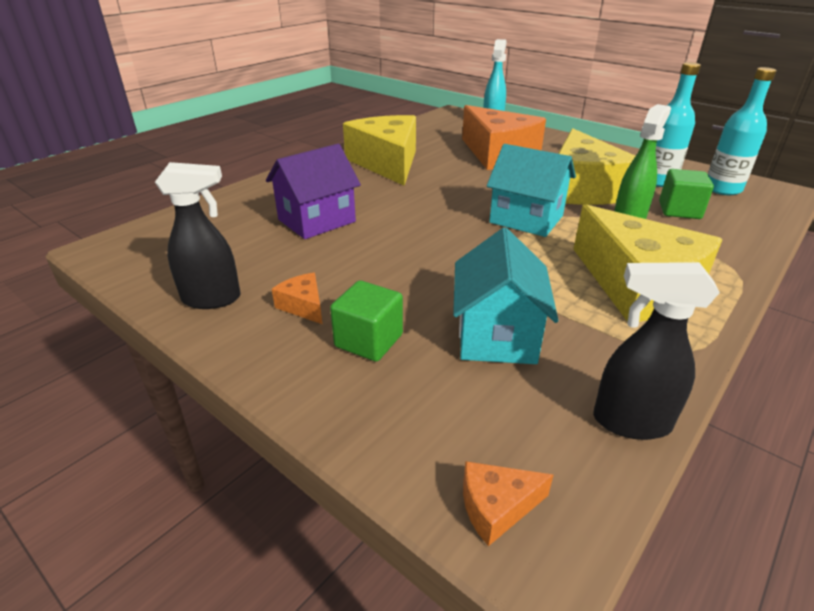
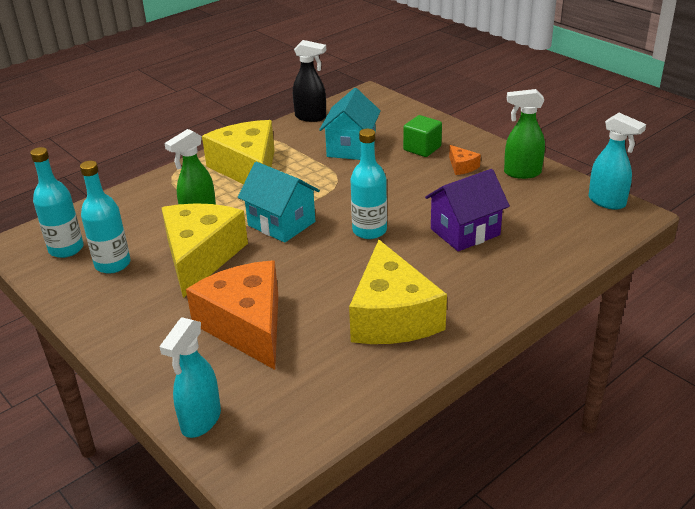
camera: 170 degrees left, 0 degrees up
(121, 261) = (607, 202): none -> turquoise spray bottle
(212, 299) = (521, 173): black spray bottle -> green spray bottle
(423, 217) = (369, 230): none -> turquoise bottle
(496, 507) = (378, 101): orange cheese -> none
(679, 210) = (142, 225): green cube -> none

